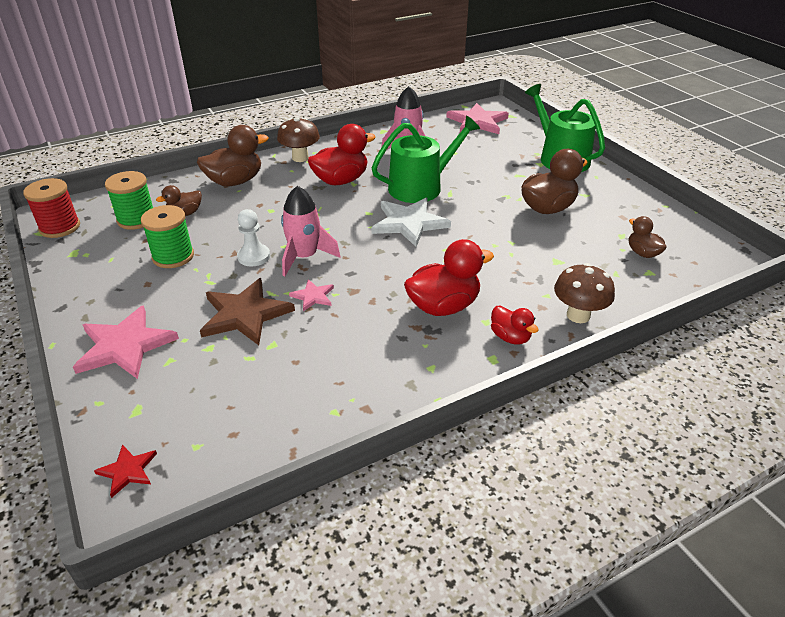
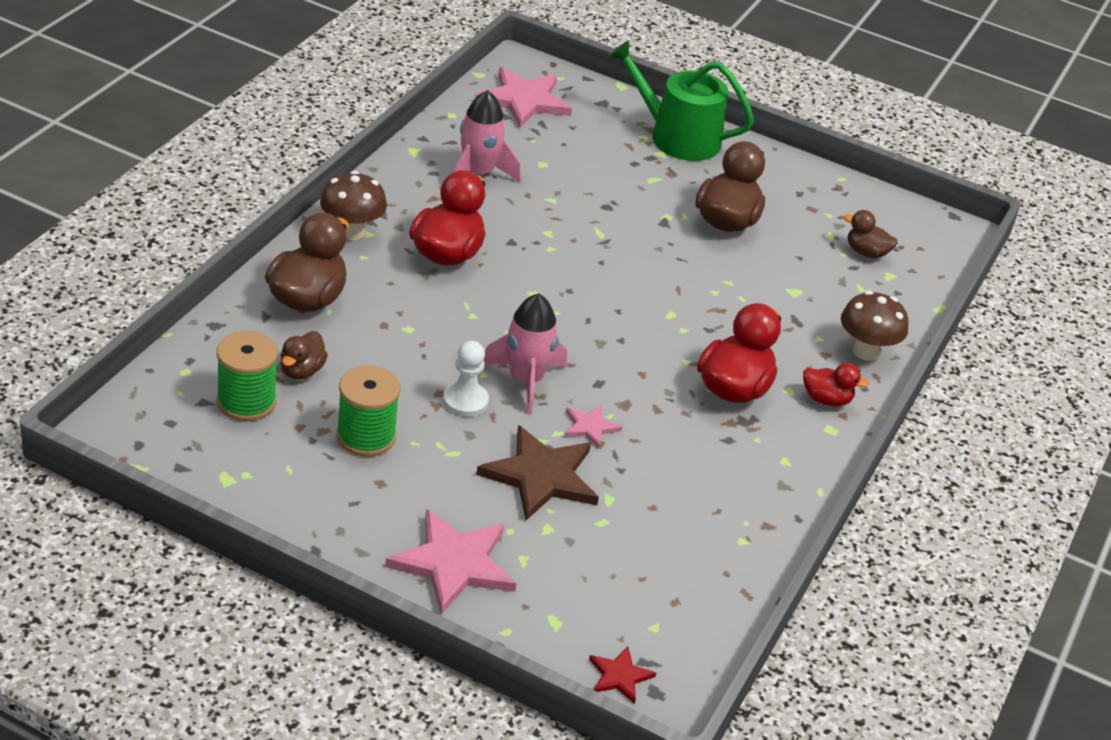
camera: 40 degrees left, 0 degrees up
(60, 227) = (153, 450): red spool -> none
(409, 223) = (595, 293): white star -> none
(421, 187) = (556, 233): green watering can -> none

